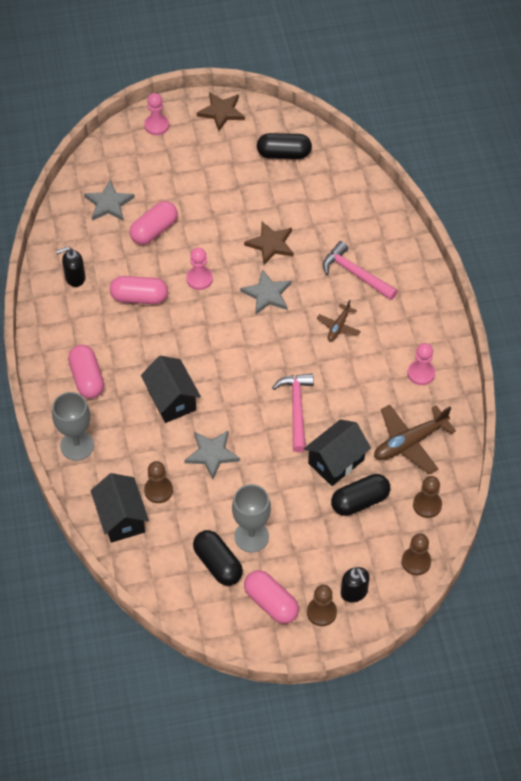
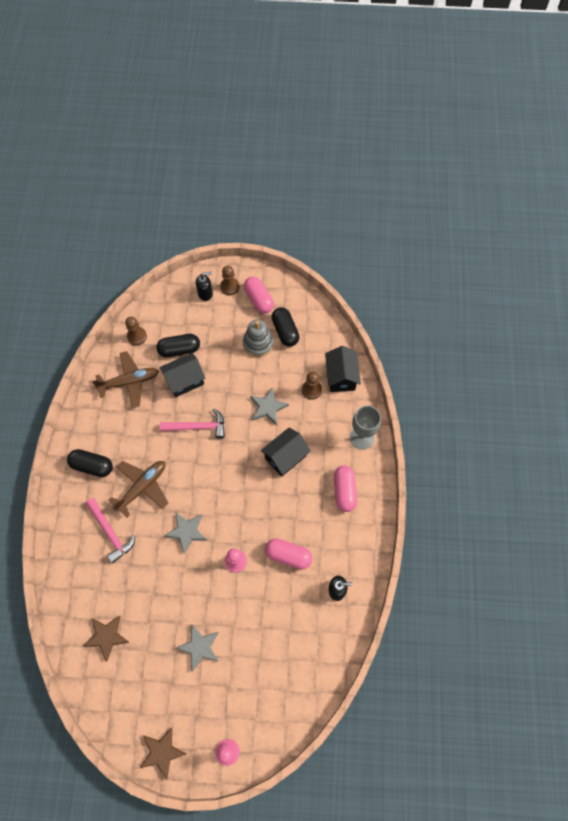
camera: 165 degrees left, 10 degrees up
(109, 204) = (292, 664): grey star -> grey star (199, 647)
(154, 230) = (260, 622): pink capsule -> none
(171, 400) = (285, 457): black house -> black house turned 60 degrees clockwise
(251, 536) = (258, 343): grey goblet -> grey stacking toy
(271, 244) = (167, 581): brown star -> brown star (106, 636)
(284, 154) = (122, 680): black capsule -> black capsule (92, 466)
(296, 409) = (198, 427): pink hammer -> pink hammer turned 105 degrees counterclockwise
(338, 327) = (142, 487): brown plane -> brown plane, size x1.80
(354, 592) = (205, 293): black soap dispenser -> black soap dispenser turned 90 degrees clockwise
(416, 562) = (159, 303): brown pawn -> none
(421, 373) = (98, 432): pink pawn -> none

